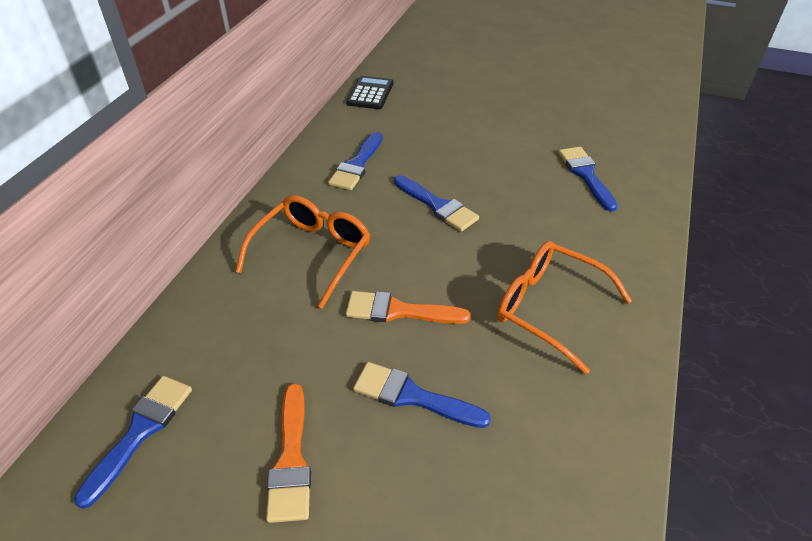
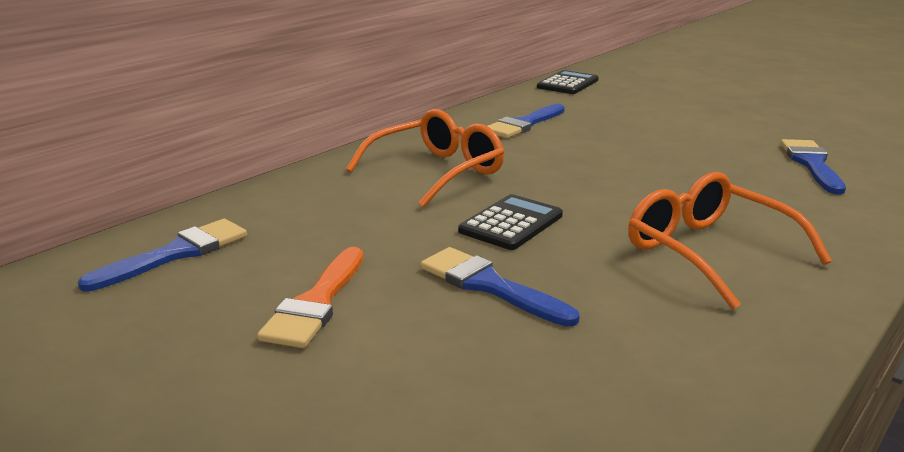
camera: 20 degrees right, 20 degrees down
(399, 311) = (511, 223): orange brush -> black calculator
(437, 206) = (603, 161): blue brush -> none

